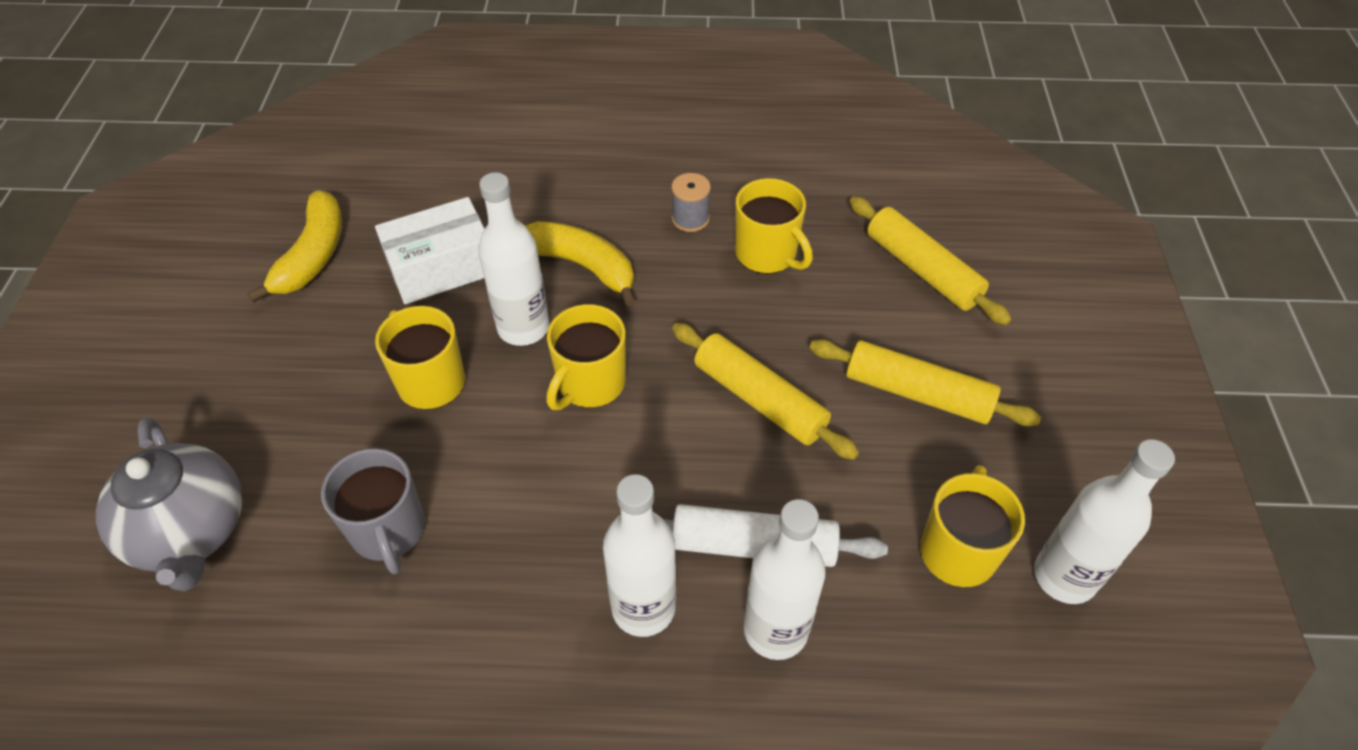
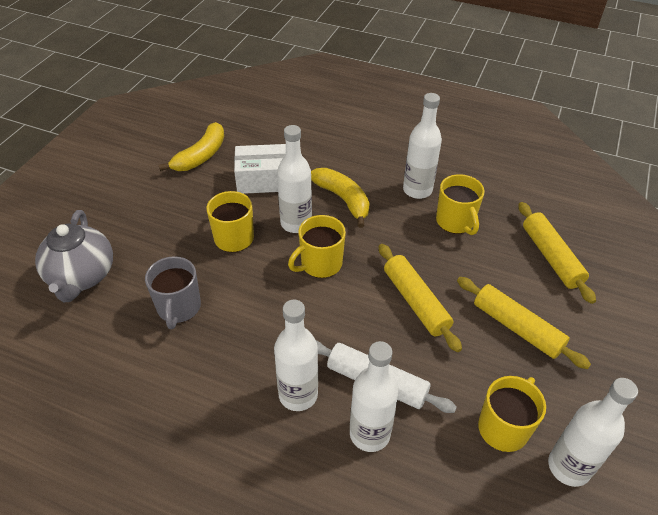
camera: 20 degrees right, 5 degrees down
(690, 219) = (417, 190): grey spool -> white bottle

